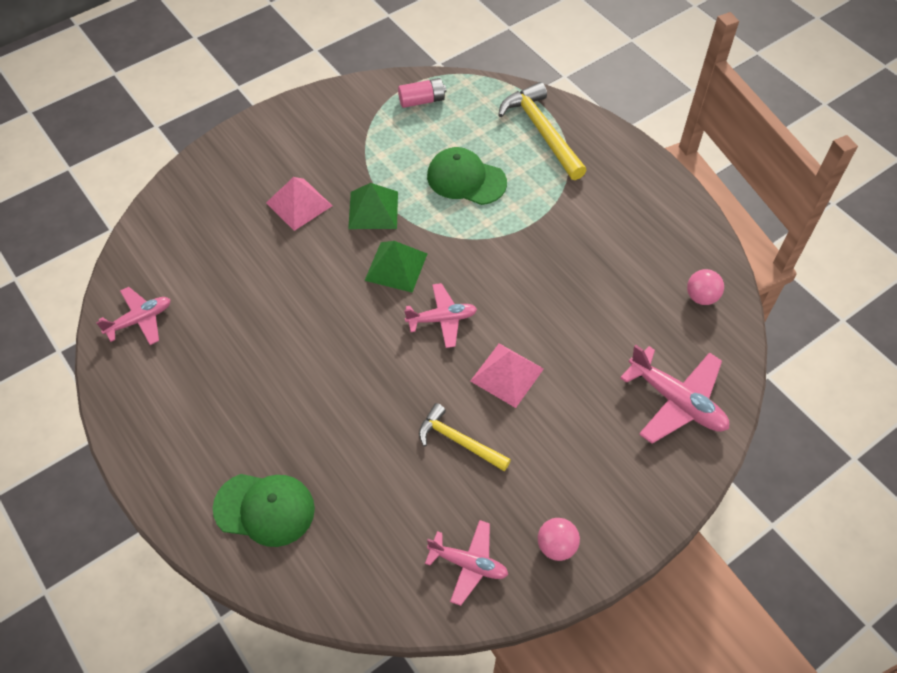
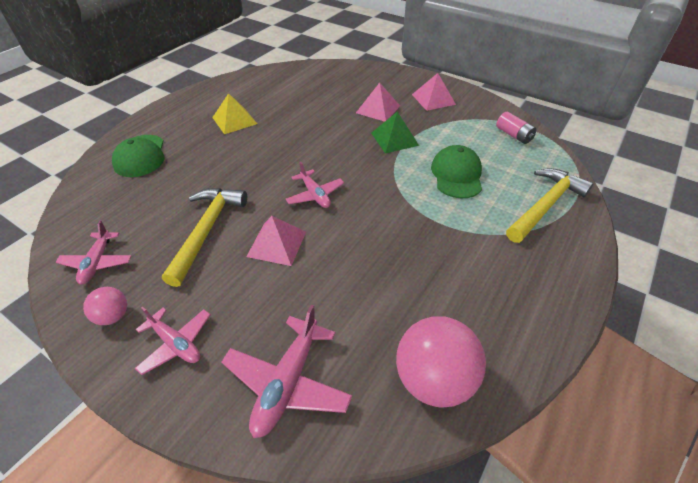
camera: 70 degrees right, 10 degrees down
(140, 320) = (261, 81): pink plane -> pink plane (176, 343)
(234, 375) = (234, 120): none -> yellow pyramid
(308, 140) = (433, 99): none -> pink pyramid
(396, 266) = (351, 161): green pyramid -> none
(458, 441) = (207, 230): yellow hammer -> yellow hammer, size x1.57
(701, 297) = (433, 379): pink ball -> pink ball, size x1.97

